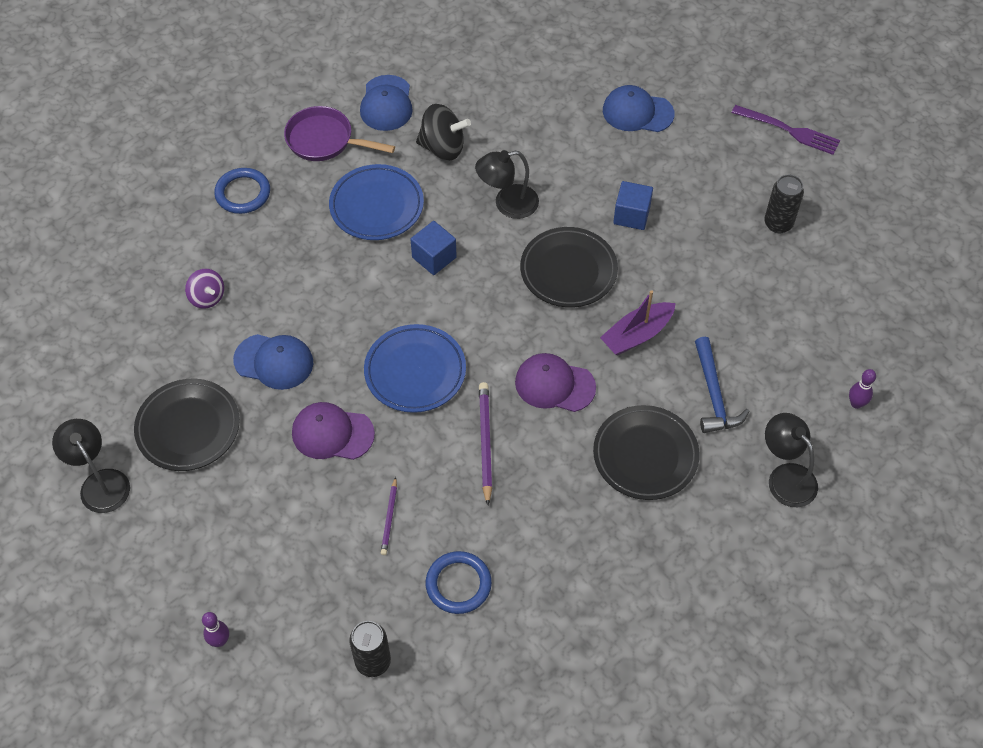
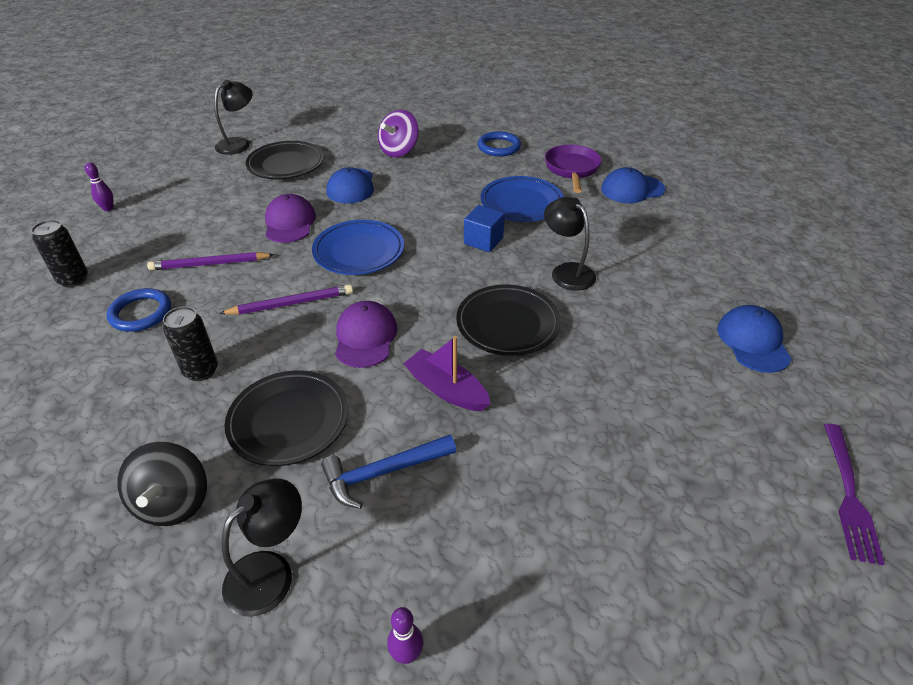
camera: 75 degrees right, 15 degrees down
(207, 297) = (399, 151): purple spinning top -> purple spinning top, size x1.54
(389, 518) = (210, 264): purple pencil -> purple pencil, size x1.65
(443, 147) = (607, 225): black spinning top -> black spinning top (174, 502)
(631, 215) = (606, 359): blue cube -> none
(778, 224) = (679, 505): black can -> black can (201, 371)

